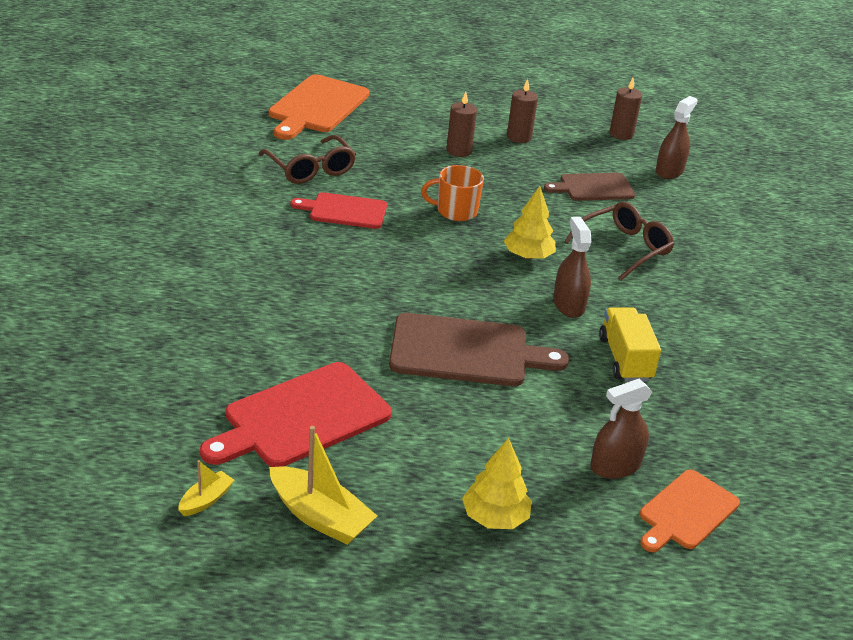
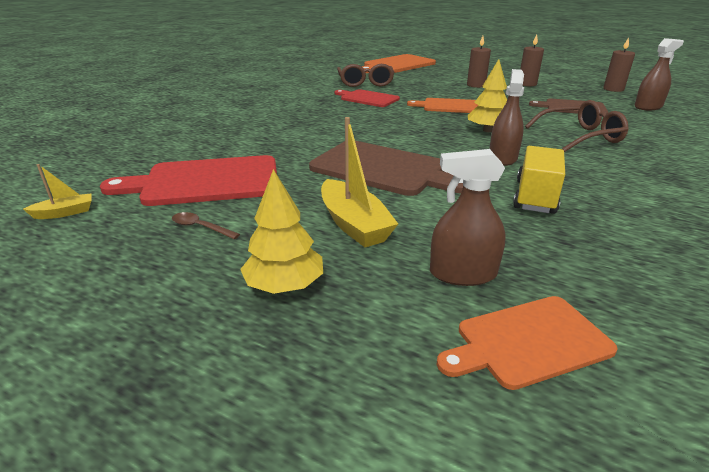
camera: 30 degrees right, 5 degrees down
(320, 516) = (129, 244): yellow boat -> yellow boat (354, 224)
(364, 479) = (200, 227): none -> brown spoon
(455, 211) = (448, 106): orange mug -> orange cutting board

